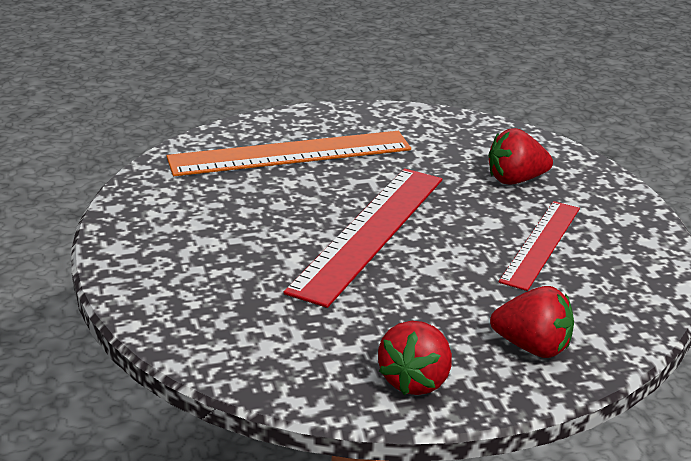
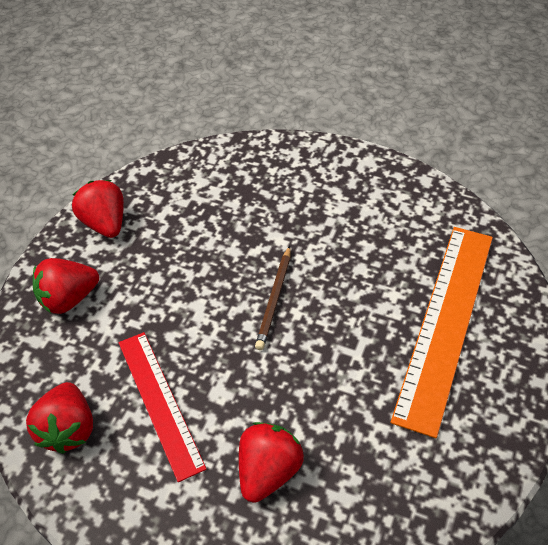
camera: 130 degrees right, 20 degrees up
(369, 232) = (274, 299): red ruler -> brown pencil
(628, 274) = (68, 429): none -> red strawberry

